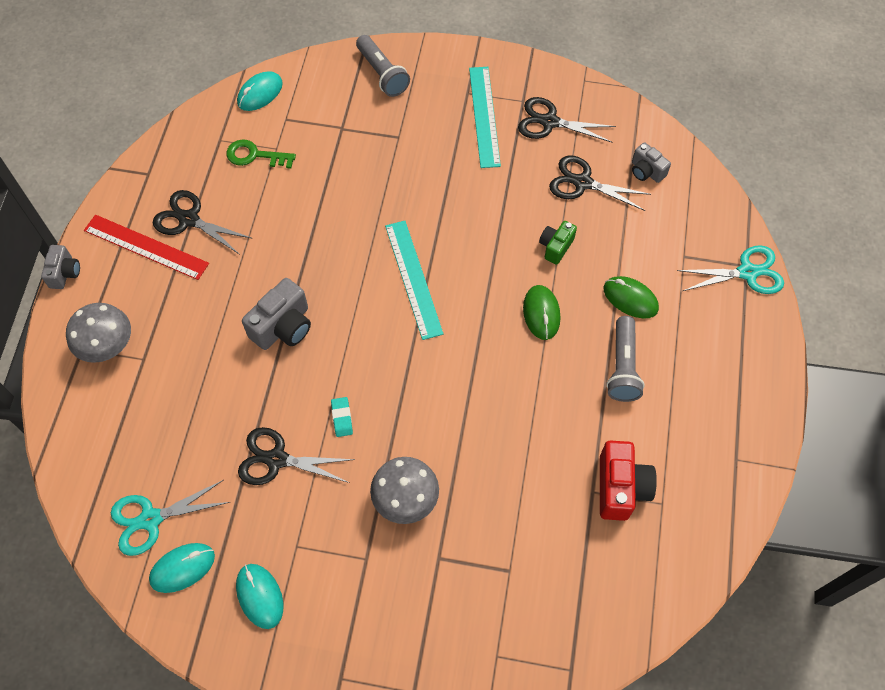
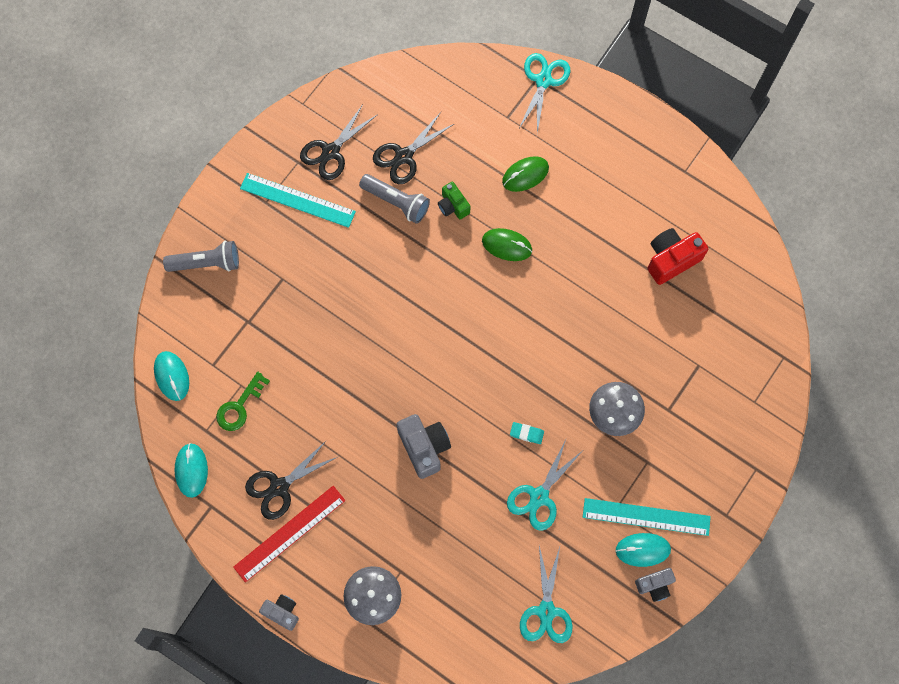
camera: 65 degrees left, 10 degrees up
(182, 568) = (596, 600): turquoise mouse -> turquoise mouse (191, 470)
(276, 459) = (539, 497): black scissors -> turquoise scissors
(413, 278) = (429, 327): turquoise ruler -> turquoise ruler (646, 517)
(620, 487) = (671, 260): red camera -> red camera turned 60 degrees counterclockwise
(623, 367) = (579, 209): grey flashlight -> grey flashlight (397, 202)
(646, 171) = (417, 103): grey camera -> grey camera (654, 585)

